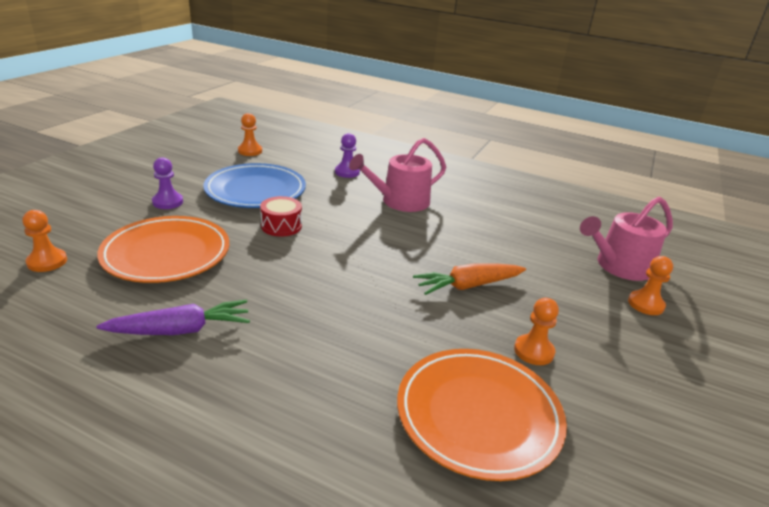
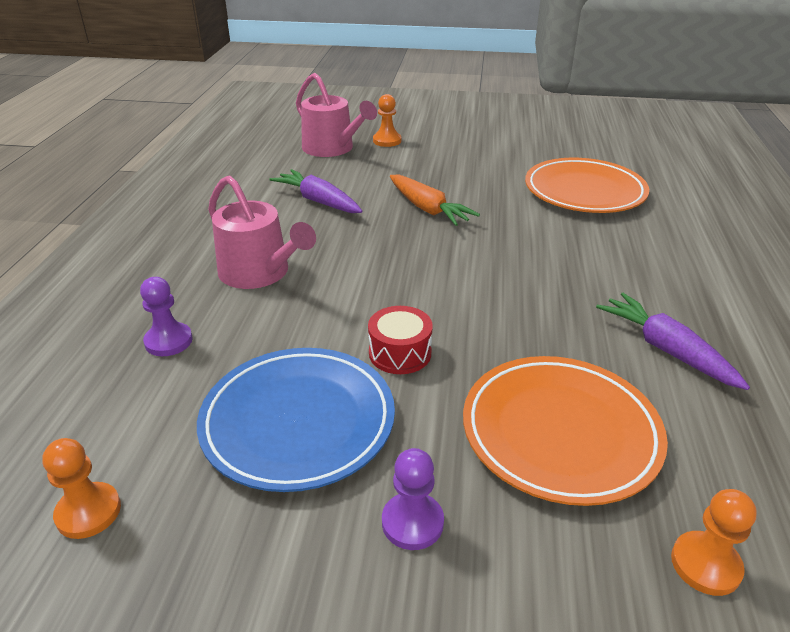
camera: 105 degrees left, 5 degrees up
(499, 238) = (318, 201): none -> purple carrot
(533, 351) = (494, 177): orange pawn -> none

